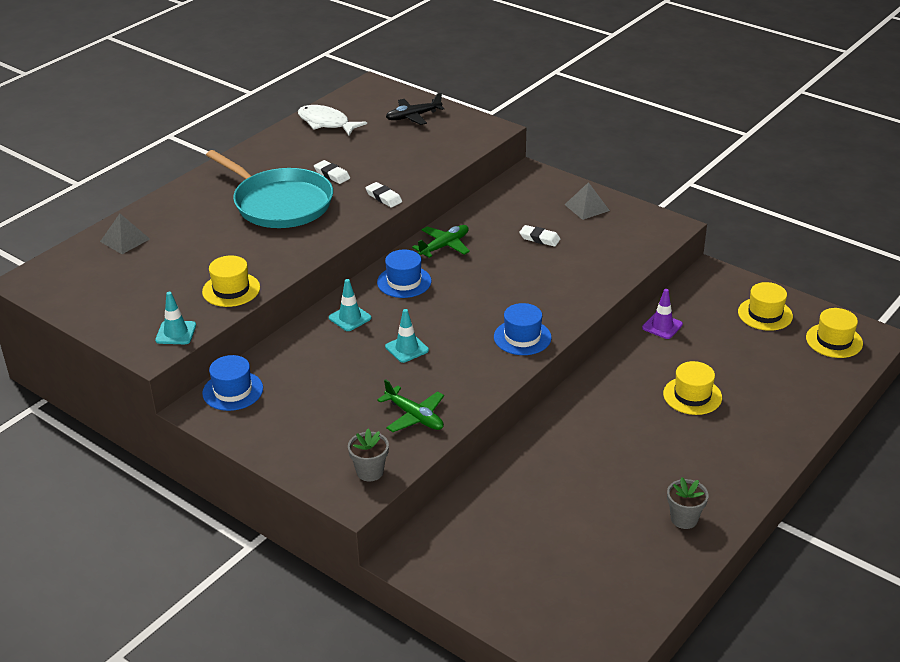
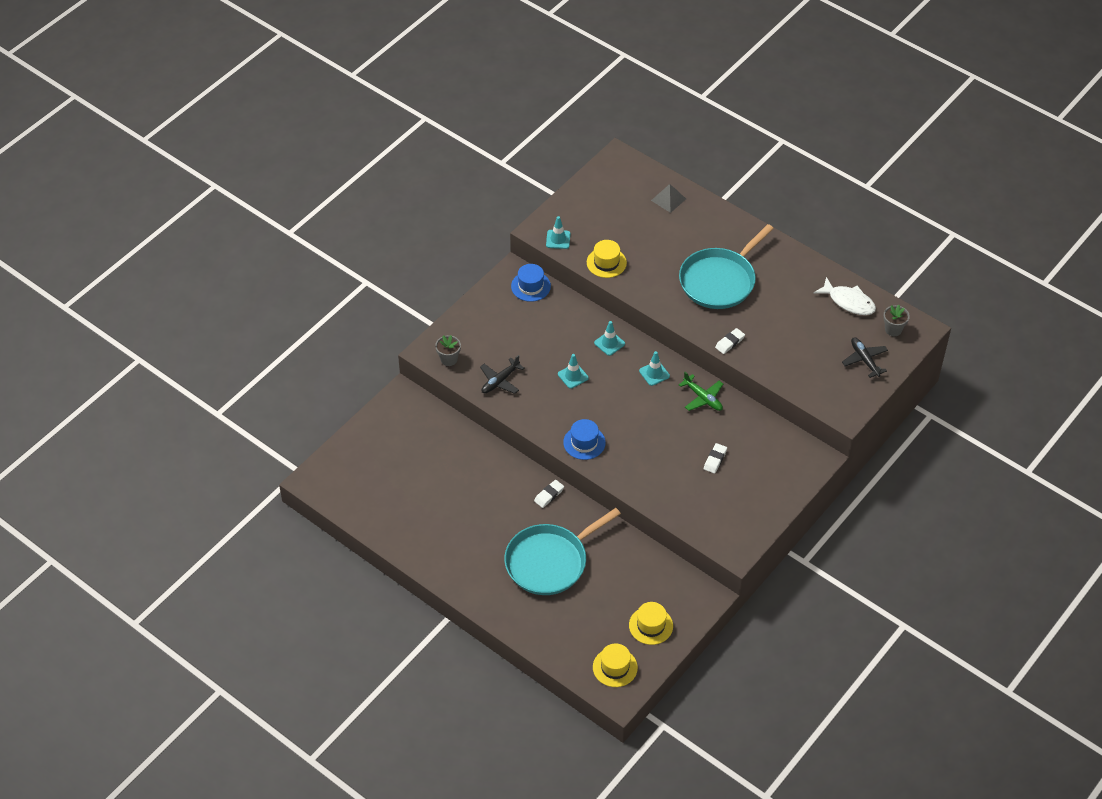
camera: 90 degrees right, 15 degrees up
(326, 123) = (849, 302): white fish -> white fish turned 90 degrees clockwise
(332, 175) = (763, 309): white eraser -> white eraser (549, 495)
(404, 282) = (654, 373): blue hat -> turquoise traffic cone
(414, 416) = (500, 381): green plane -> black plane
(587, 207) = (764, 495): grey pyramid -> none
(662, 326) = (635, 553): purple traffic cone -> none
(684, 519) = (425, 540): grey flower pot -> grey flower pot (893, 329)
(692, 395) = (550, 561): yellow hat -> turquoise pan

